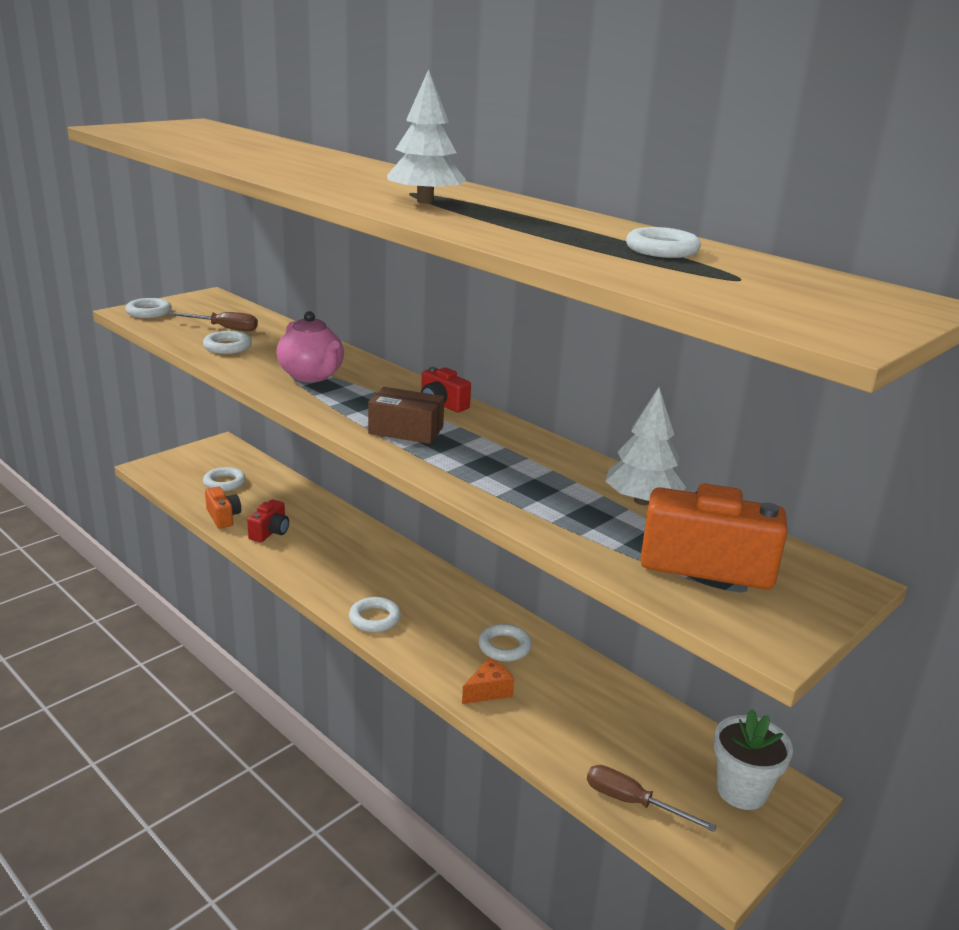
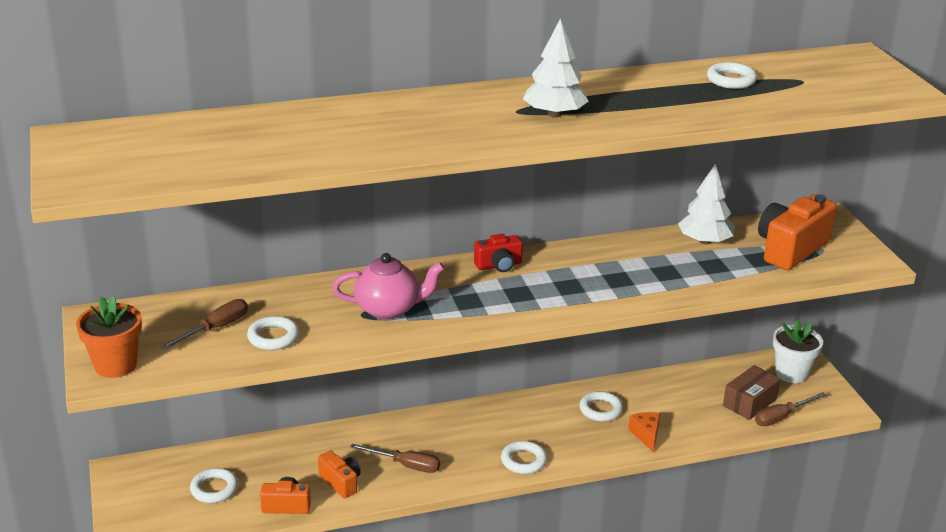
camera: 60 degrees left, 5 degrees up
(149, 312) = (115, 365): white ring -> orange flower pot
(270, 532) = (341, 482): red camera -> orange camera
(317, 556) = (406, 465): none -> brown screwdriver
(406, 430) = (537, 295): brown box -> brown box (750, 402)

